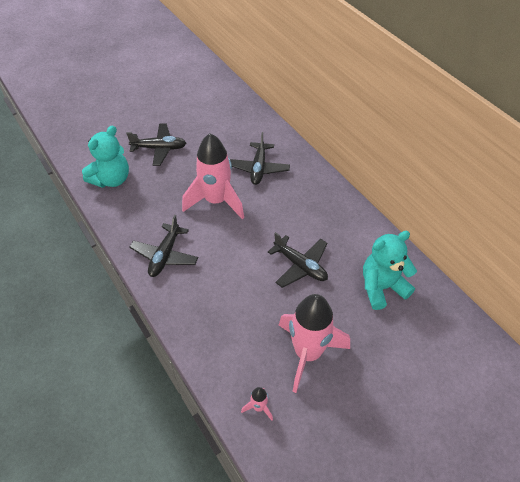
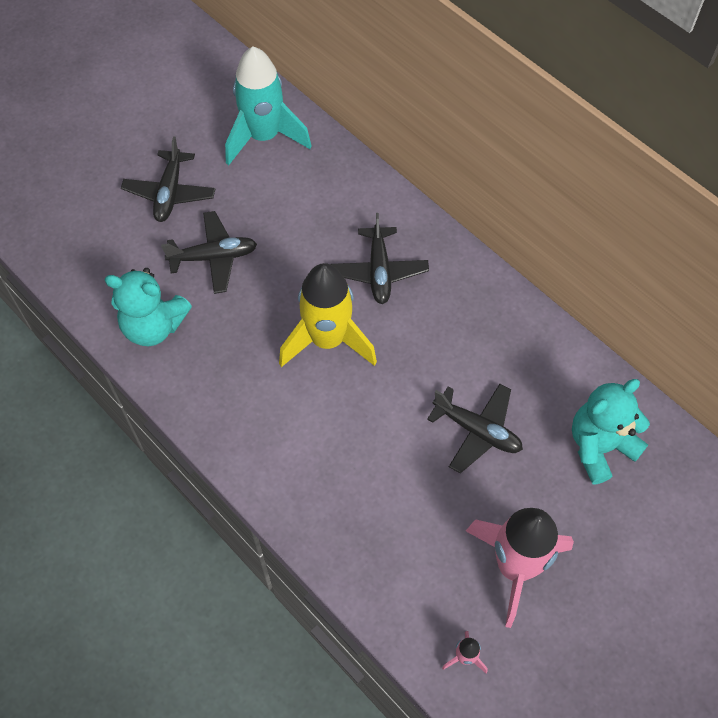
camera: 10 degrees left, 10 degrees up
(111, 179) = (153, 326): turquoise teddy bear -> turquoise teddy bear turned 75 degrees clockwise
(165, 255) = (274, 446): black plane -> black plane (170, 193)
(207, 92) = (264, 137): none -> turquoise rocket
(216, 201) = (327, 340): pink rocket -> yellow rocket

